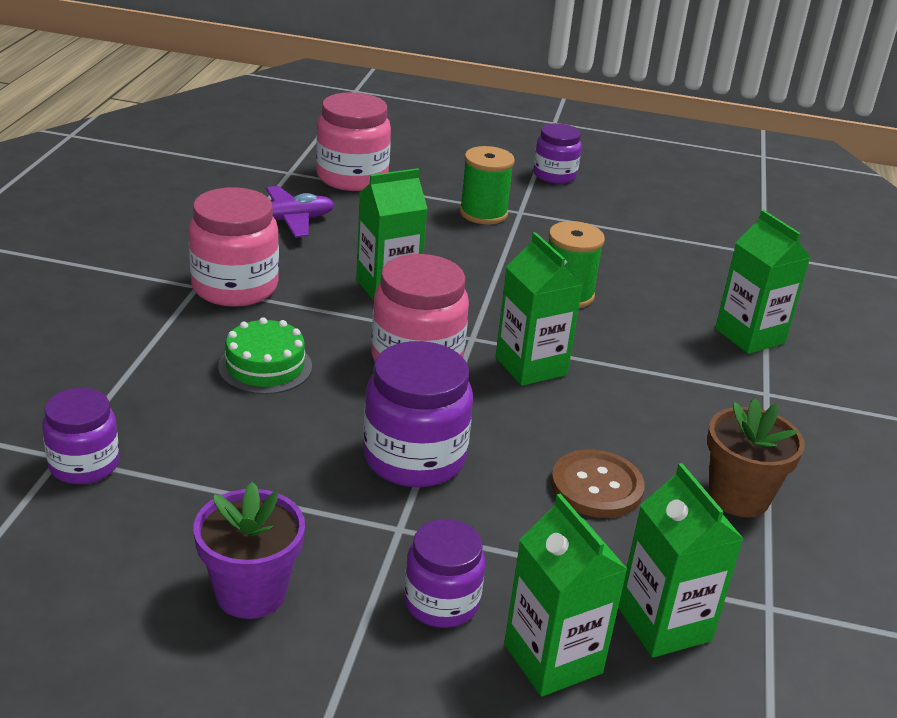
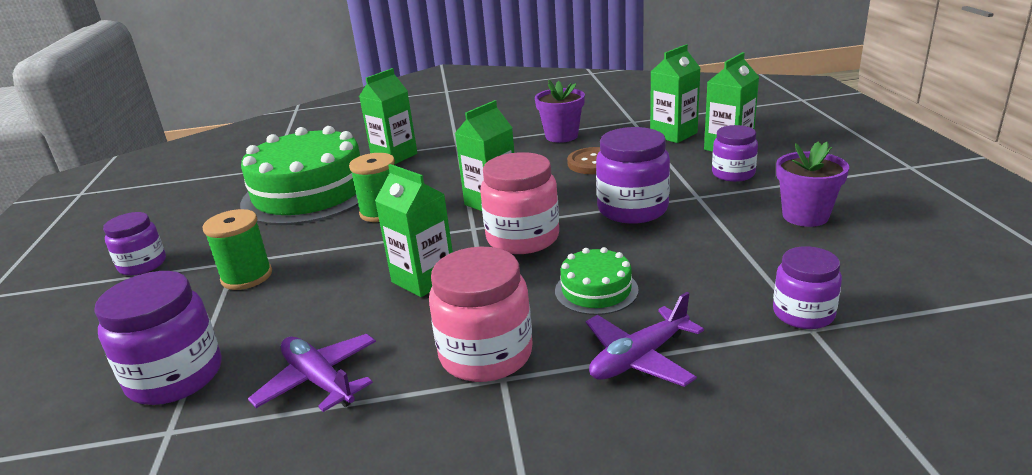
camera: 105 degrees left, 5 degrees down
(143, 350) = (639, 358): none -> purple plane
(352, 177) = (175, 377): pink jar -> purple jar
(662, 264) = (310, 193): none -> green cake
(738, 497) = (561, 136): brown flower pot -> purple flower pot

